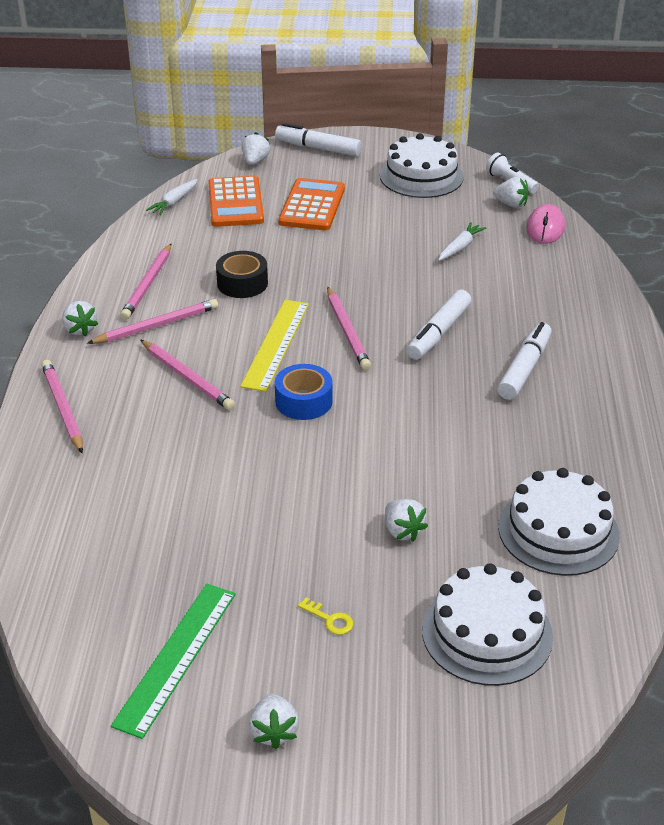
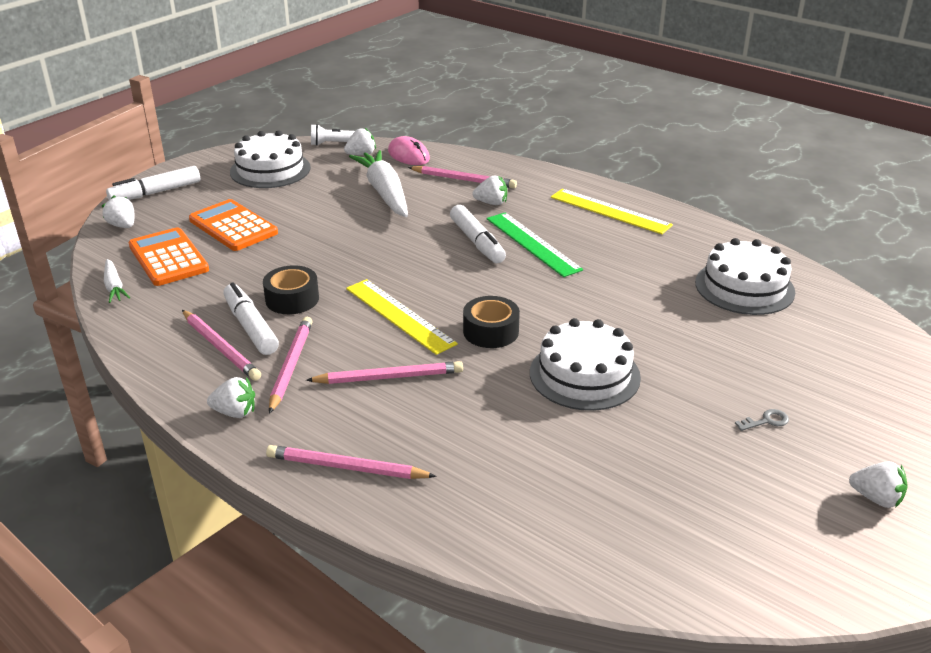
camera: 55 degrees left, 5 degrees down
(176, 657) = (757, 521): green ruler -> green ruler (532, 244)
(235, 203) = (168, 258): orange calculator -> orange calculator turned 150 degrees counterclockwise
(304, 401) = (491, 331): blue tape -> black tape
(330, 619) = (766, 421): yellow key -> grey key
(347, 331) = (425, 277): pink pencil -> pink pencil (463, 180)
(402, 531) = (691, 348): white strawberry -> white strawberry (491, 203)
(460, 247) = (384, 192): white carrot -> white carrot, size x2.01
(487, 633) = (827, 357): white cake -> white cake (584, 375)
(524, 369) = (559, 228): white marker -> white marker (251, 327)
(600, 387) = (610, 211): none -> yellow ruler

